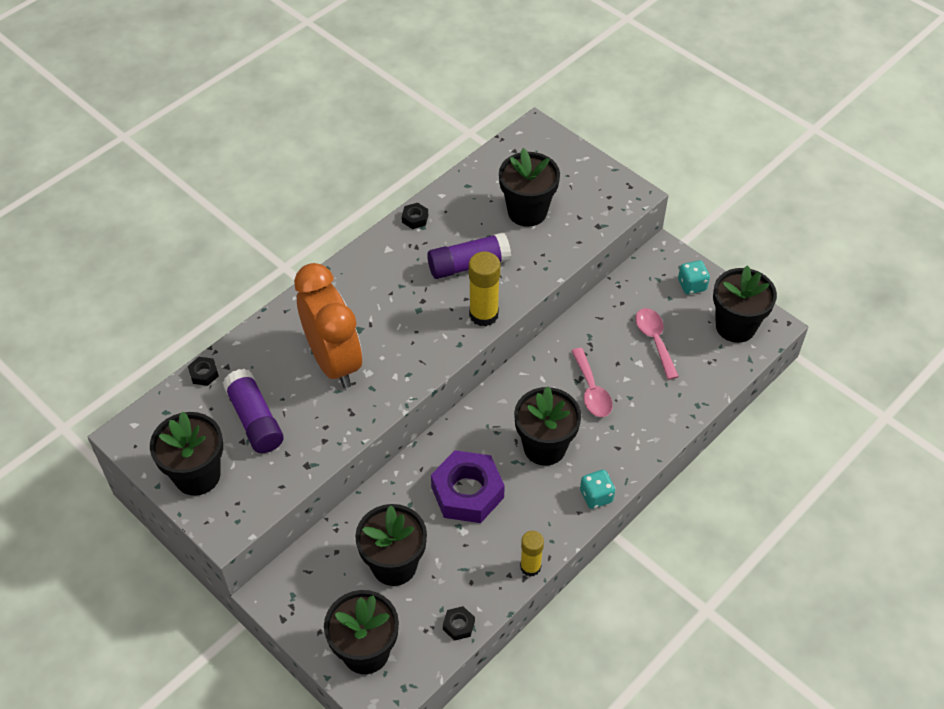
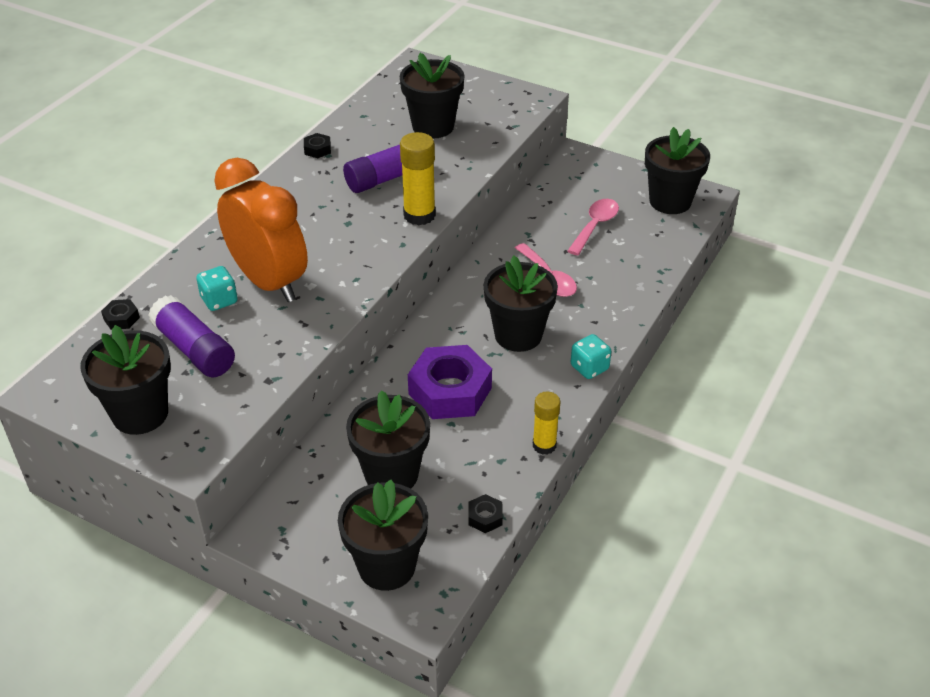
camera: 15 degrees left, 10 degrees down
(654, 340) = (595, 226): pink spoon -> pink spoon turned 60 degrees clockwise
(692, 285) = (613, 176): turquoise dice -> turquoise dice (219, 300)

